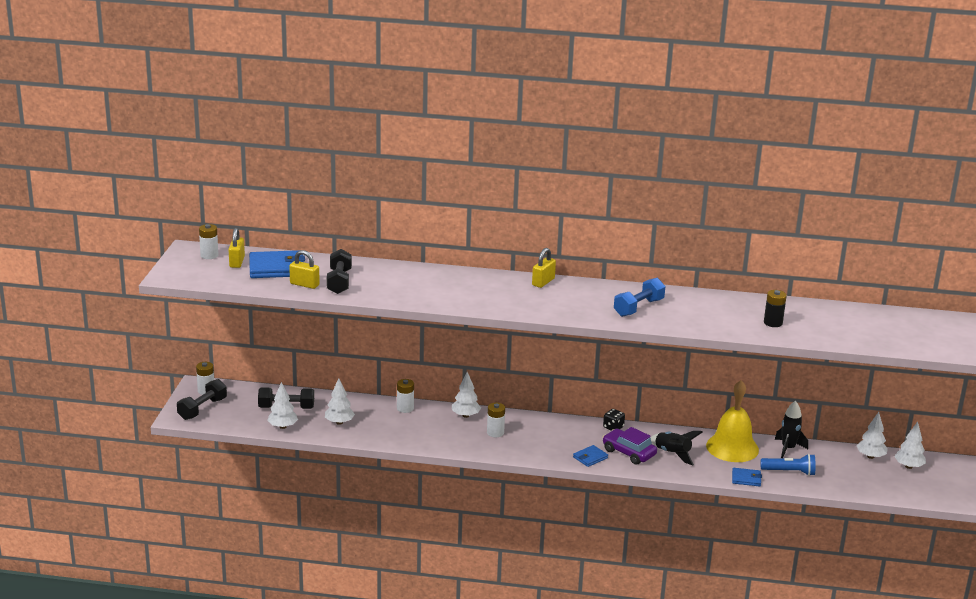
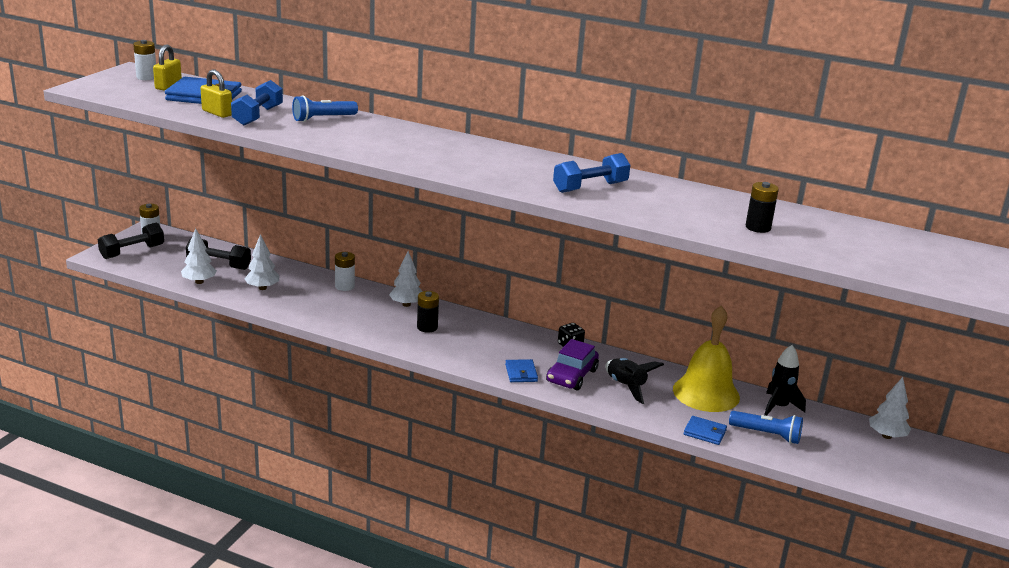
camera: 15 degrees right, 0 degrees up
(339, 282) = (258, 116): black dumbbell -> blue dumbbell
(392, 275) = (323, 119): none -> blue flashlight
(495, 433) = (427, 327): white battery -> black battery
(543, 282) = (493, 148): yellow padlock -> none
(590, 457) = (521, 373): blue wallet -> blue wallet turned 75 degrees counterclockwise
(628, 452) = (572, 376): purple car -> purple car turned 120 degrees counterclockwise
(908, 466) = (935, 458): white tree -> none

